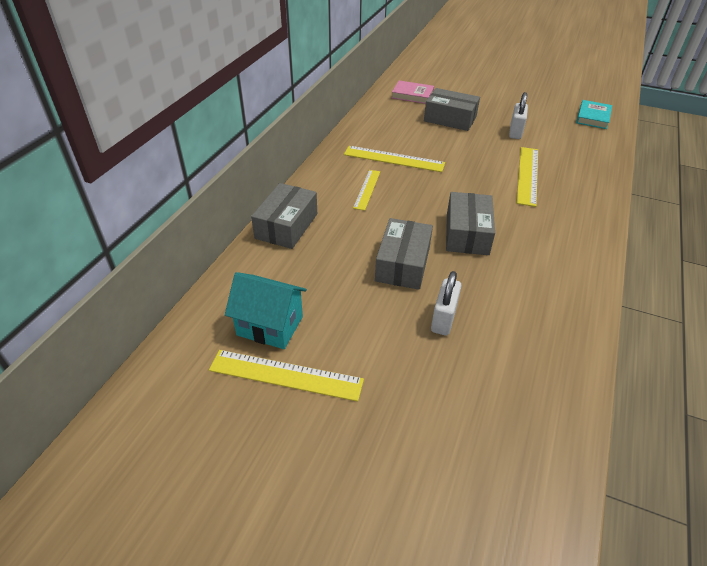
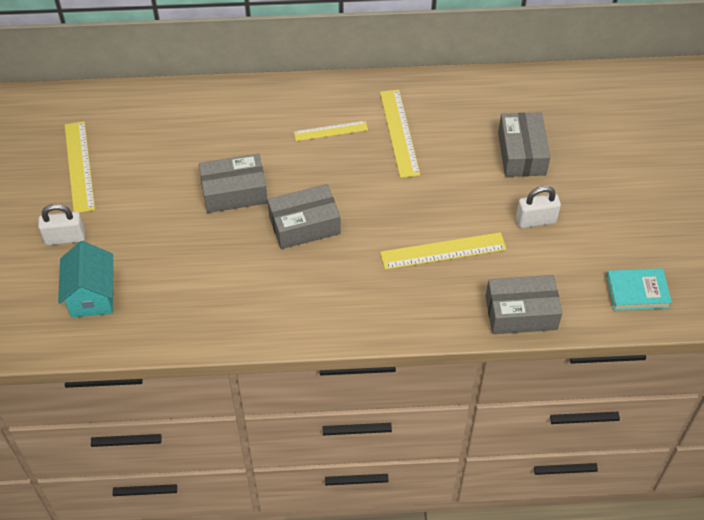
camera: 65 degrees right, 10 degrees up
(270, 326) = (120, 138): turquoise house -> turquoise house (92, 296)
(286, 226) = (241, 98): grey box -> grey box (521, 313)
(412, 95) = (555, 103): pink book -> none
(443, 319) = (180, 238): white padlock -> white padlock (65, 238)

